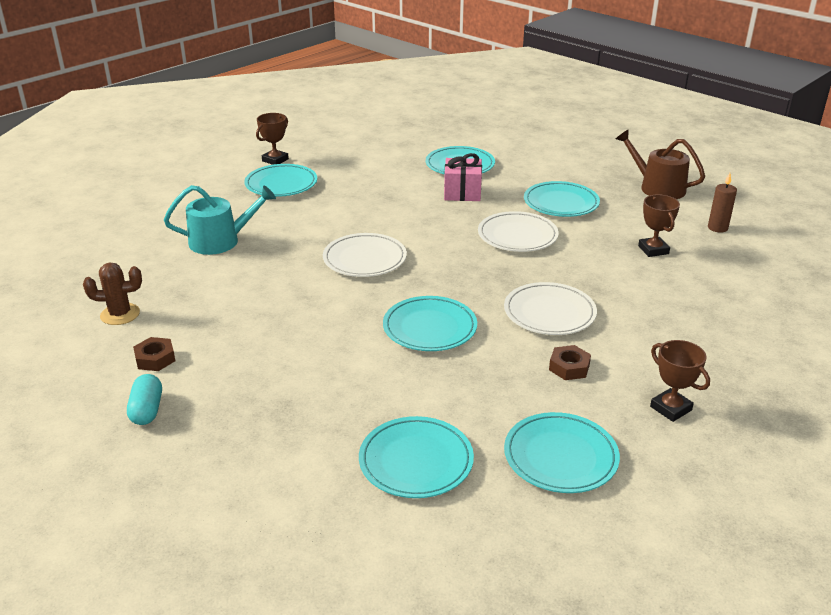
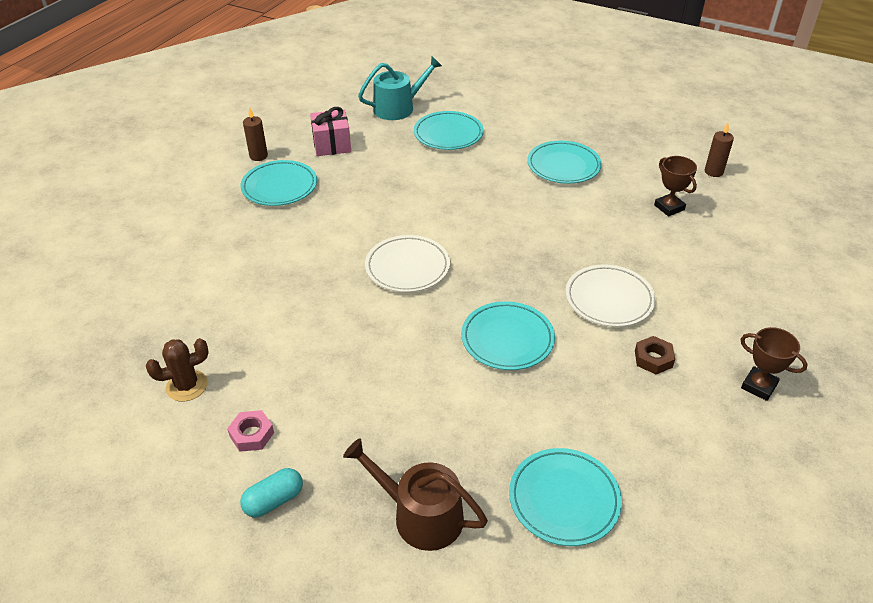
camera: 15 degrees left, 10 degrees up
(147, 410) = (274, 500): turquoise capsule -> turquoise capsule turned 75 degrees clockwise
(155, 359) = (252, 434): brown nut -> pink nut
(221, 241) = (250, 271): turquoise watering can -> turquoise watering can (398, 108)
(275, 160) = (258, 156): brown trophy -> brown candle
(462, 193) = (465, 168): pink gift -> pink gift (332, 145)
(517, 236) = (540, 212): white plate -> none
(560, 457) = (689, 462): turquoise plate -> none
(657, 187) = (642, 133): brown watering can -> brown watering can (420, 515)

